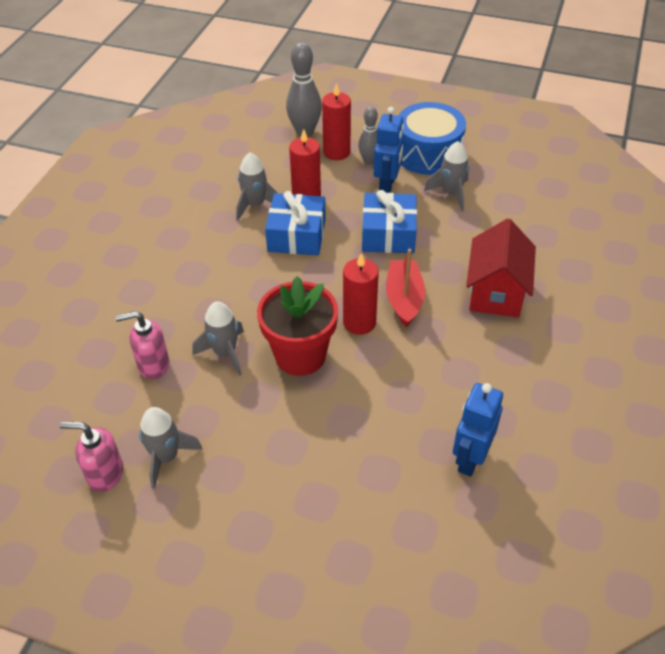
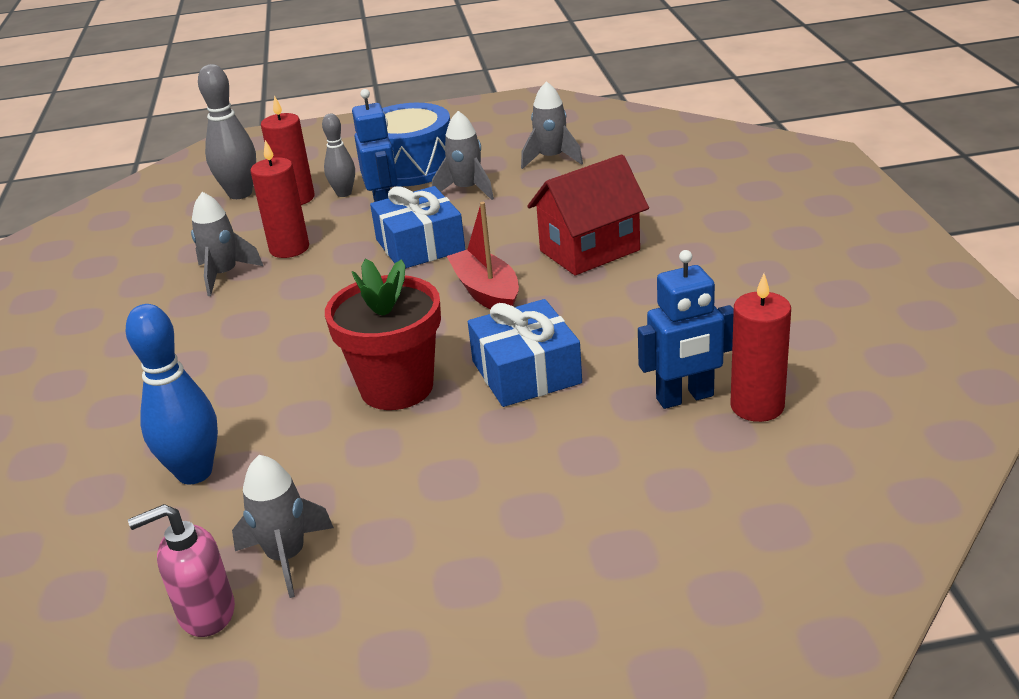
camera: 25 degrees left, 15 degrees down
(153, 365) = (194, 473): pink soap dispenser -> blue bowling pin
(225, 353) = (291, 422): grey rocket -> grey rocket (551, 159)
(297, 235) = (302, 283): blue gift -> blue gift (526, 372)
(359, 322) = (448, 331): red candle -> red candle (757, 406)
(470, 458) = (685, 398): blue robot -> blue robot turned 105 degrees counterclockwise
(496, 292) = (589, 250): red house -> red house turned 75 degrees clockwise

